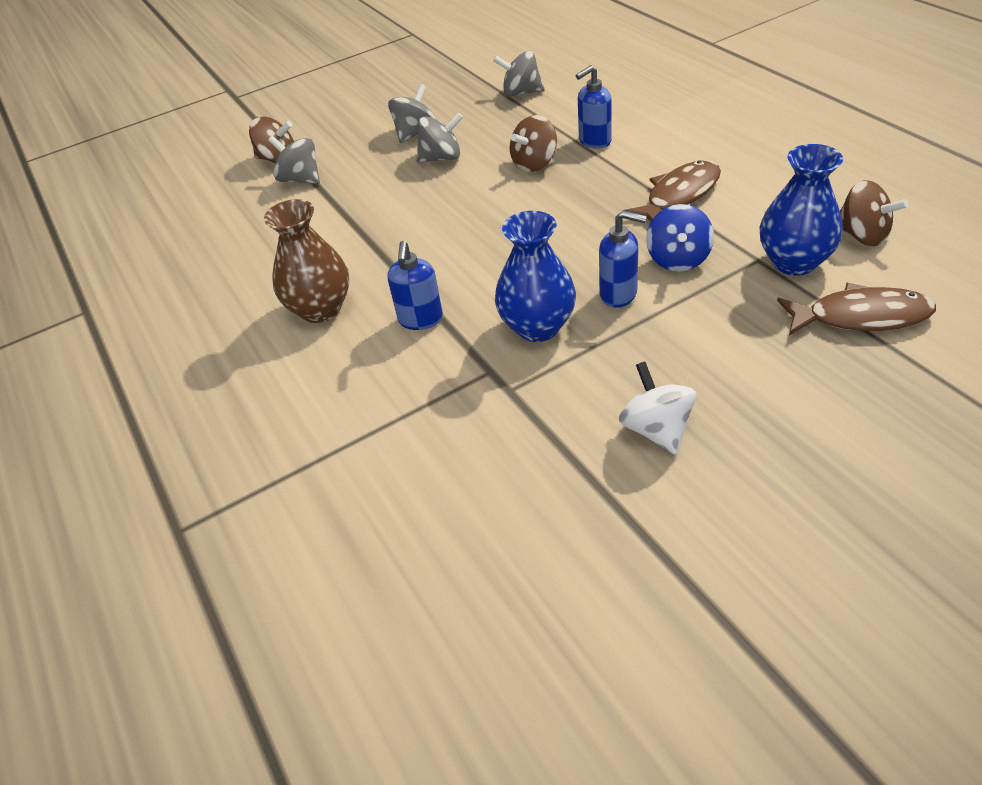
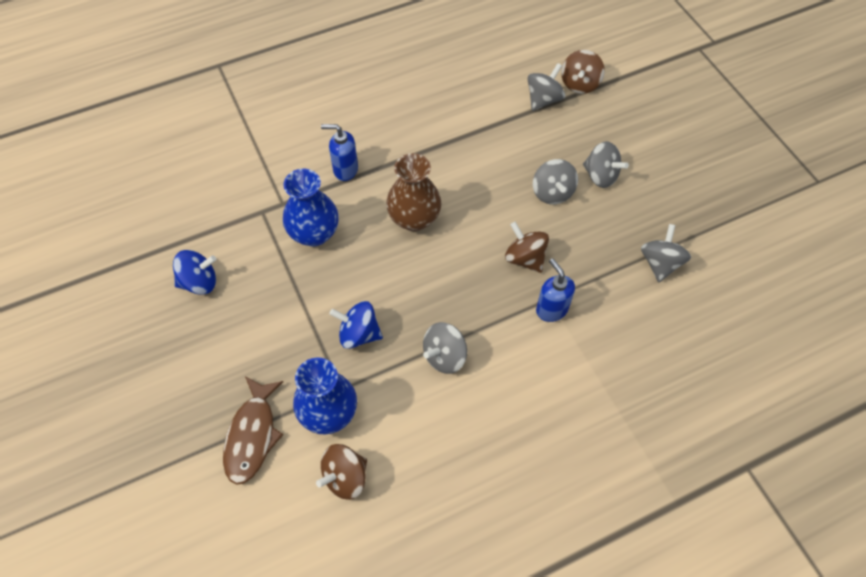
camera: 90 degrees right, 15 degrees up
(321, 309) = (375, 117): brown vase -> brown vase (414, 219)
(619, 294) = (331, 287): blue soap dispenser -> none
(656, 430) = (199, 282): white spinning top -> blue spinning top
(679, 195) = (444, 356): brown fish -> grey spinning top

